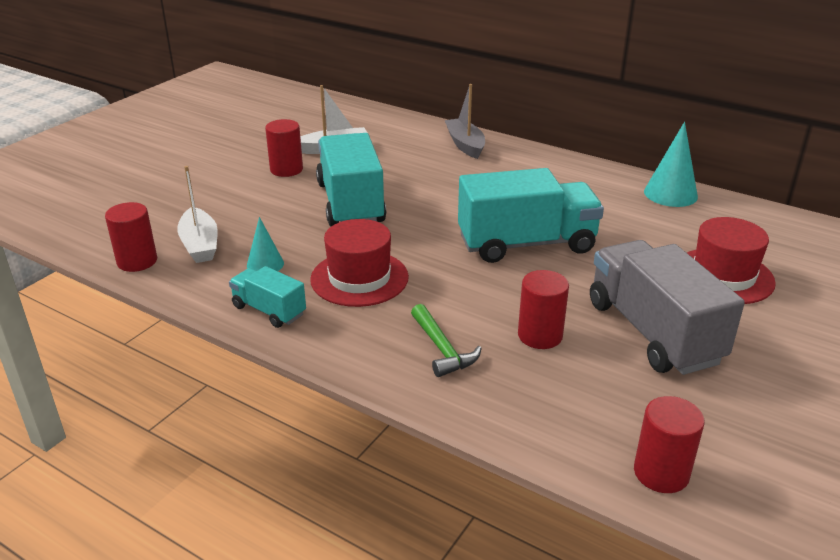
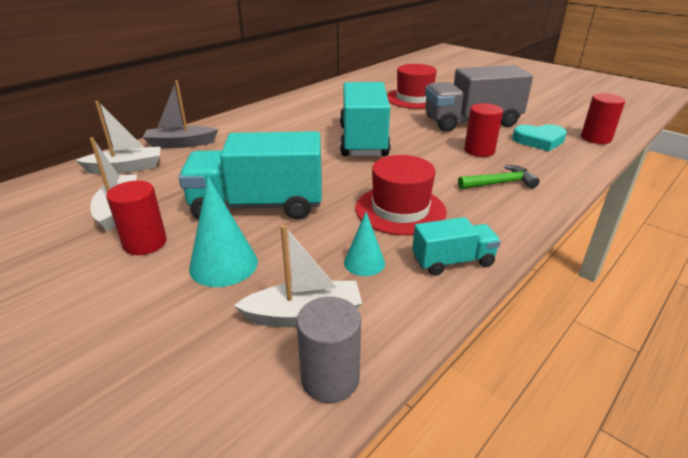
camera: 80 degrees left, 0 degrees up
(137, 261) = (330, 379): red cylinder -> grey cylinder
(269, 310) = (452, 261): turquoise truck -> turquoise truck turned 150 degrees counterclockwise
(404, 134) = (126, 168): none -> white boat
(611, 399) = (539, 141): none -> turquoise heart
(670, 194) = (314, 95): turquoise cone -> turquoise cone (223, 264)

